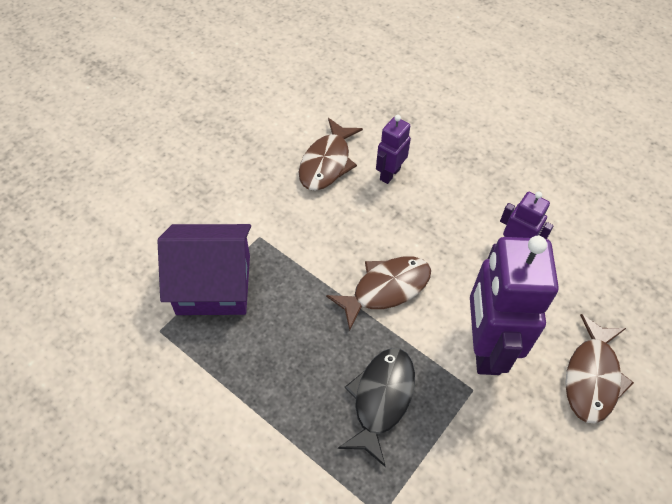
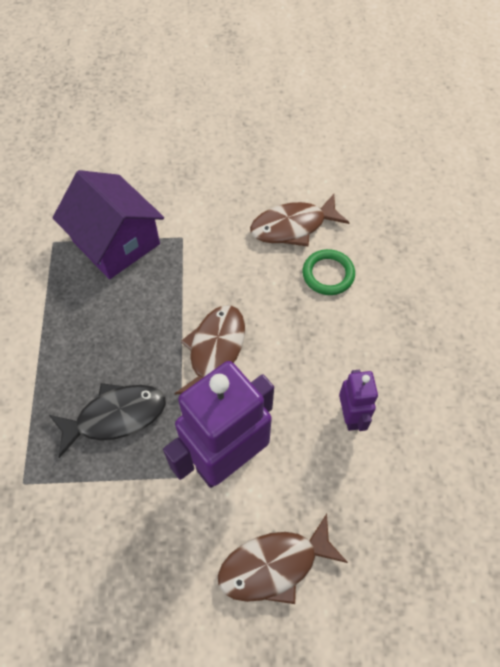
camera: 50 degrees right, 5 degrees up
(386, 289) = (215, 351): brown fish -> brown fish turned 90 degrees counterclockwise
(389, 174) = (328, 274): purple robot -> green ring

